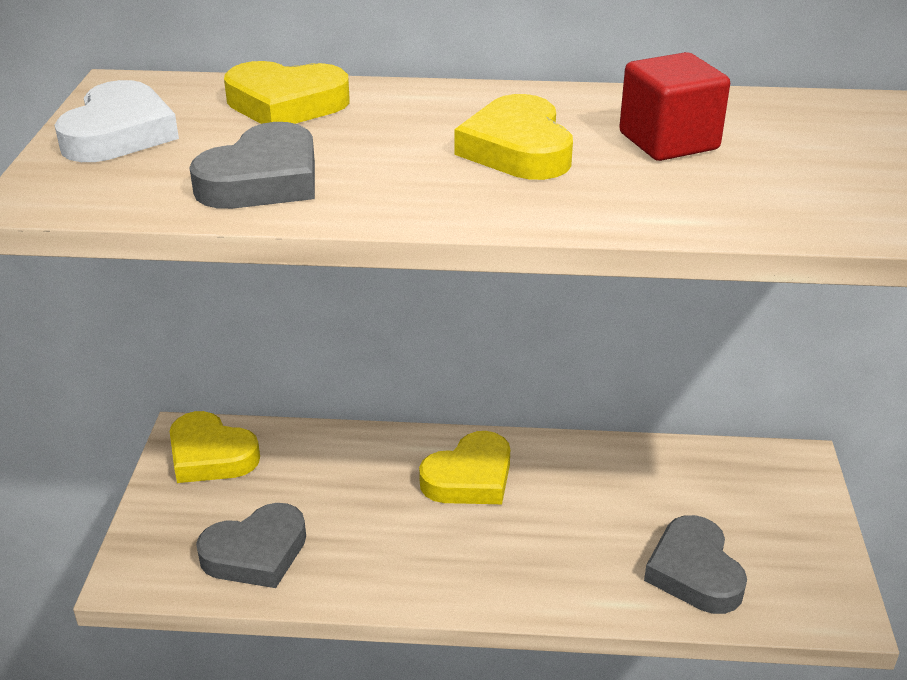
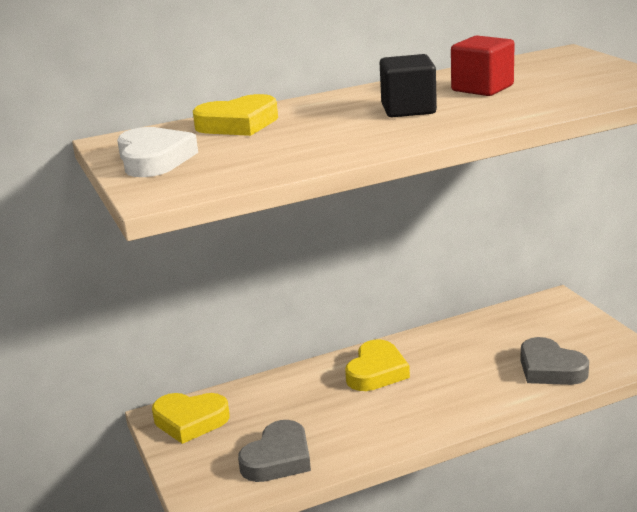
camera: 25 degrees left, 10 degrees down
(263, 180) = (285, 154): grey heart -> none
(517, 149) = (408, 109): yellow heart -> black cube

